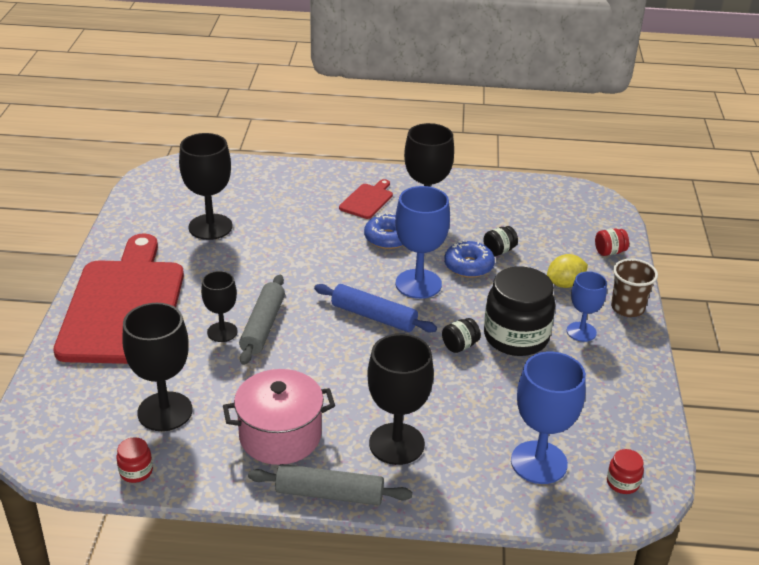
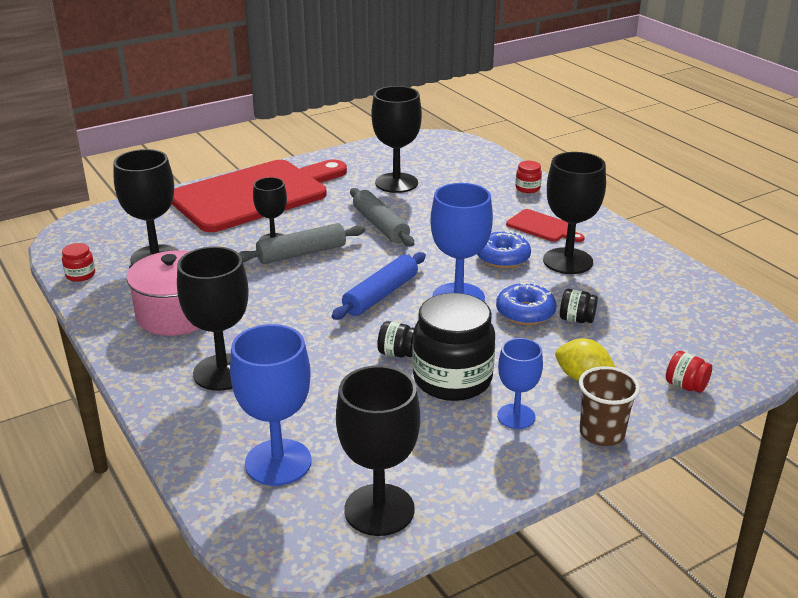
camera: 55 degrees right, 5 degrees down
(329, 493) = (129, 364): grey rolling pin -> grey rolling pin (381, 225)
(367, 200) = (542, 227): red cutting board -> red cutting board turned 45 degrees clockwise
(374, 316) = (381, 295): blue rolling pin -> blue rolling pin turned 45 degrees clockwise
(622, 483) = (302, 531): red jar -> red jar (527, 188)
(628, 437) = (379, 510): none -> black goblet

